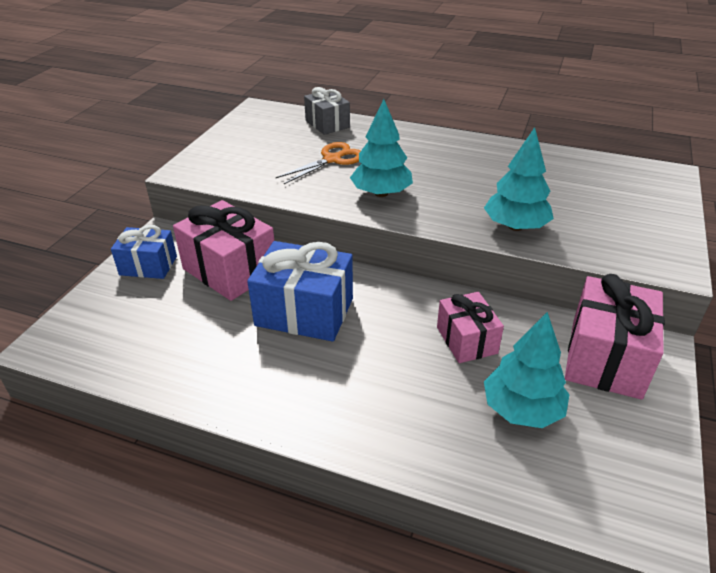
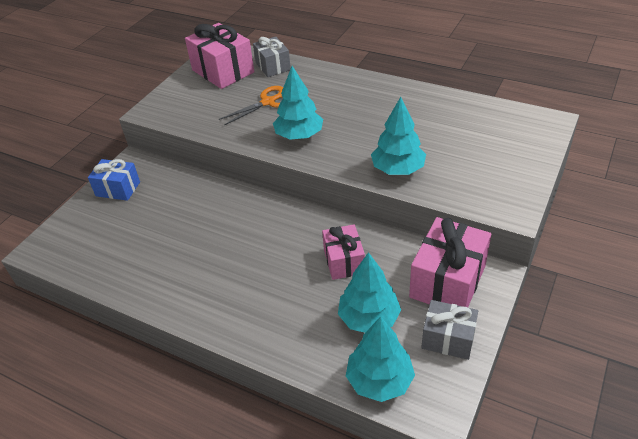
camera: 10 degrees right, 5 degrees up
(230, 270) = (178, 195): pink gift -> pink gift (223, 71)
(304, 312) = (226, 232): blue gift -> none
(564, 492) = (379, 380): none -> turquoise tree
(633, 430) = (448, 339): none -> grey gift

